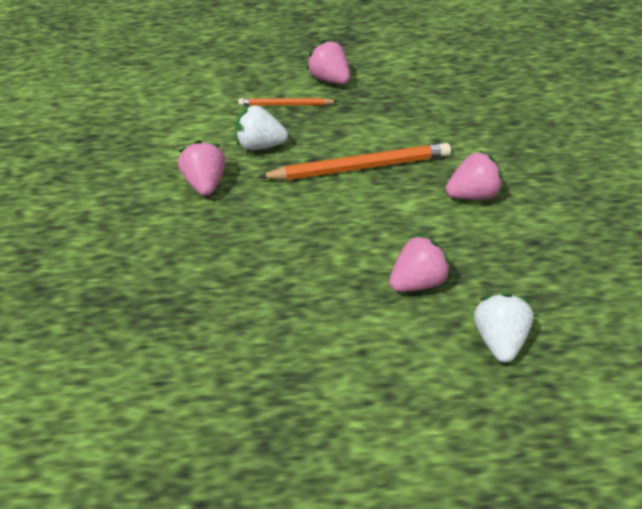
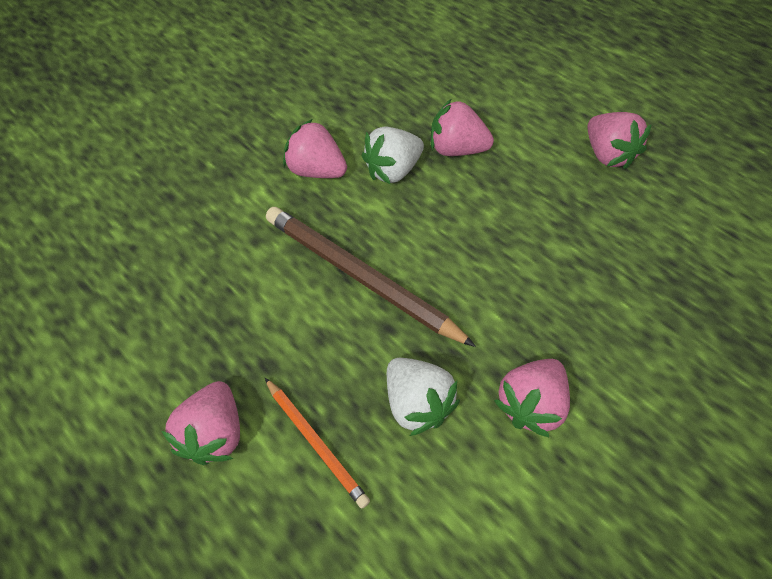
camera: 130 degrees left, 10 degrees up
(310, 374) = (608, 154): none -> pink strawberry
(359, 167) = (361, 276): orange pencil -> brown pencil
(498, 339) = (457, 82): white strawberry -> white strawberry (393, 170)

